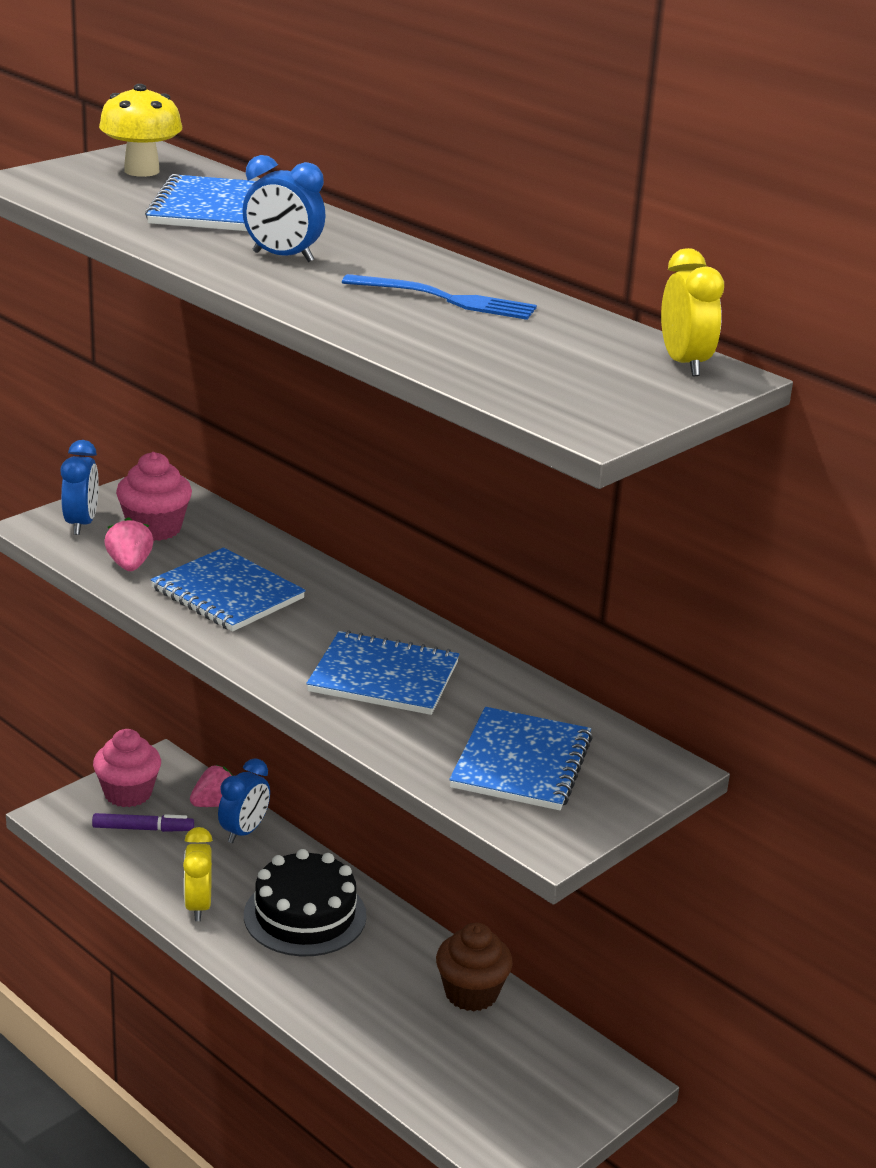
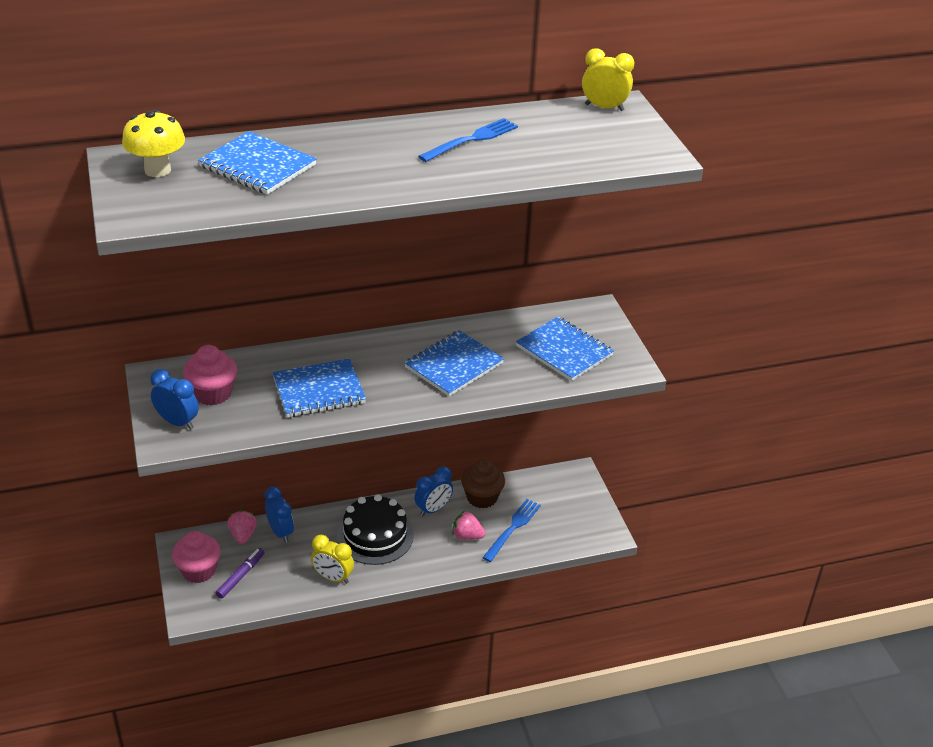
camera: 60 degrees left, 10 degrees up
(129, 565) = (250, 418): pink strawberry -> pink strawberry (467, 536)
(283, 257) = (365, 167): blue clock -> blue clock (433, 509)
(435, 1048) = (513, 528): none -> blue fork

